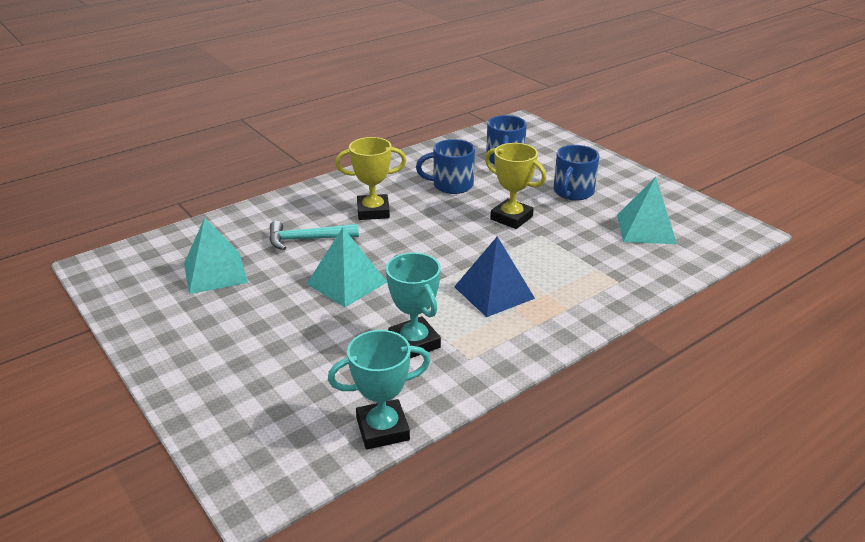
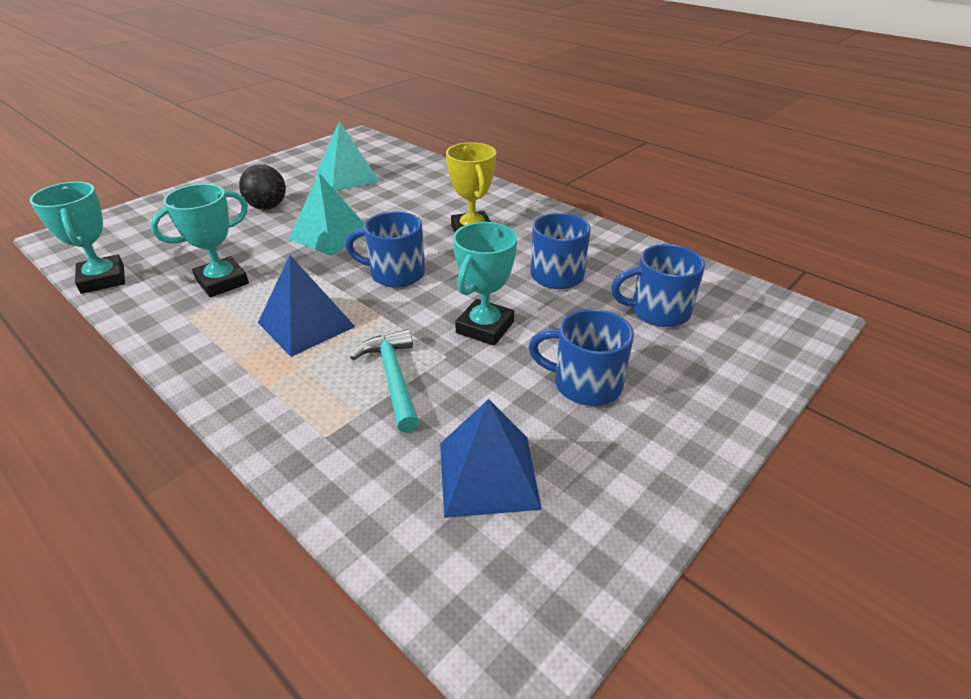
camera: 80 degrees right, 5 degrees up
(261, 325) = (267, 207): none -> black ball
(307, 239) = (407, 206): turquoise hammer -> turquoise hammer (393, 378)
(430, 250) = (395, 274): none -> blue mug
(511, 218) = (485, 327): yellow trophy -> turquoise trophy
(646, 229) = (488, 475): turquoise pyramid -> blue pyramid

